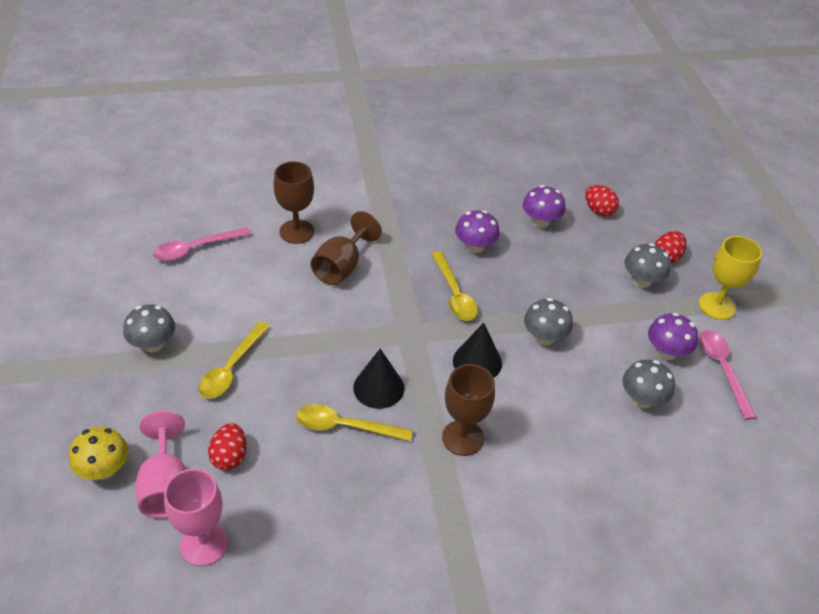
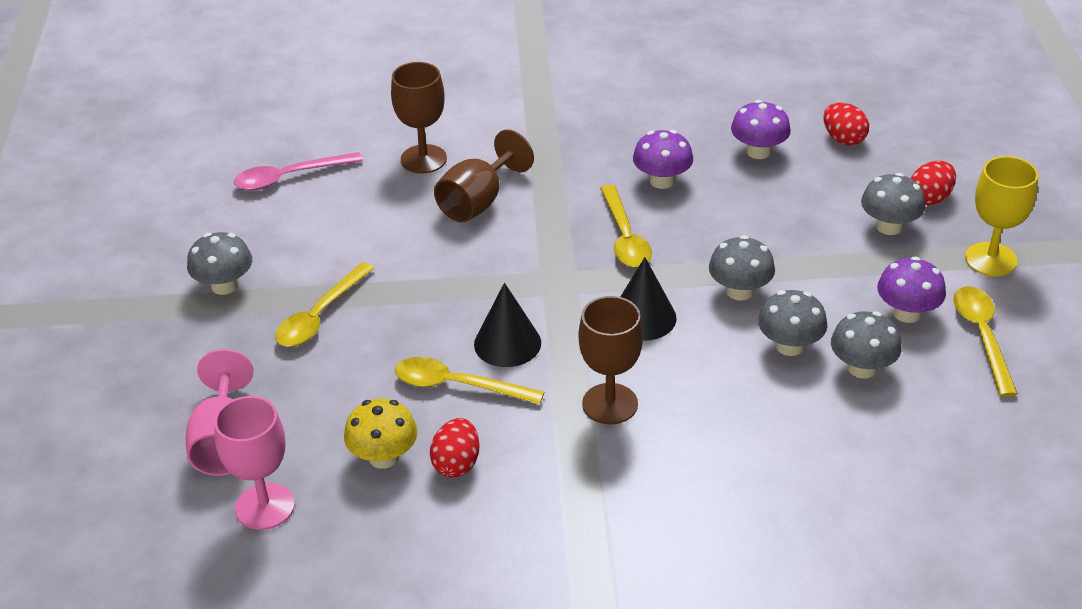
camera: 10 degrees right, 5 degrees down
(104, 469) = (151, 421): yellow mushroom -> yellow mushroom (383, 457)
(229, 457) = (307, 414): red egg -> red egg (456, 464)
(587, 382) = (789, 346): none -> grey mushroom
(722, 370) = (982, 336): pink spoon -> yellow spoon

